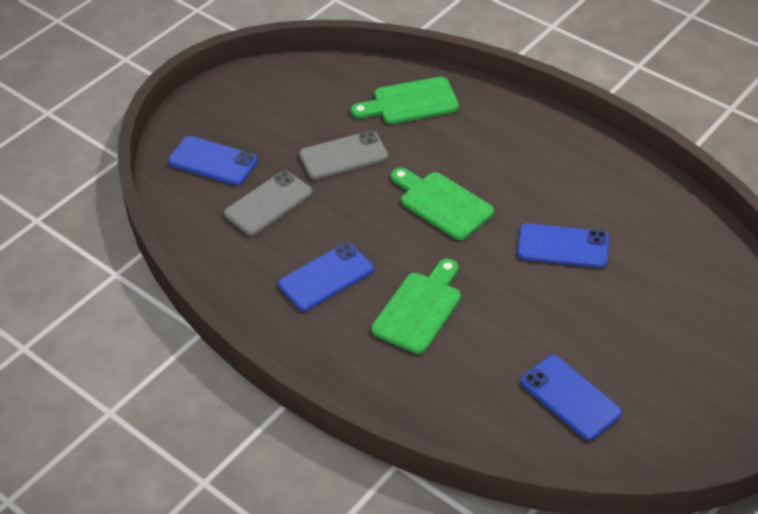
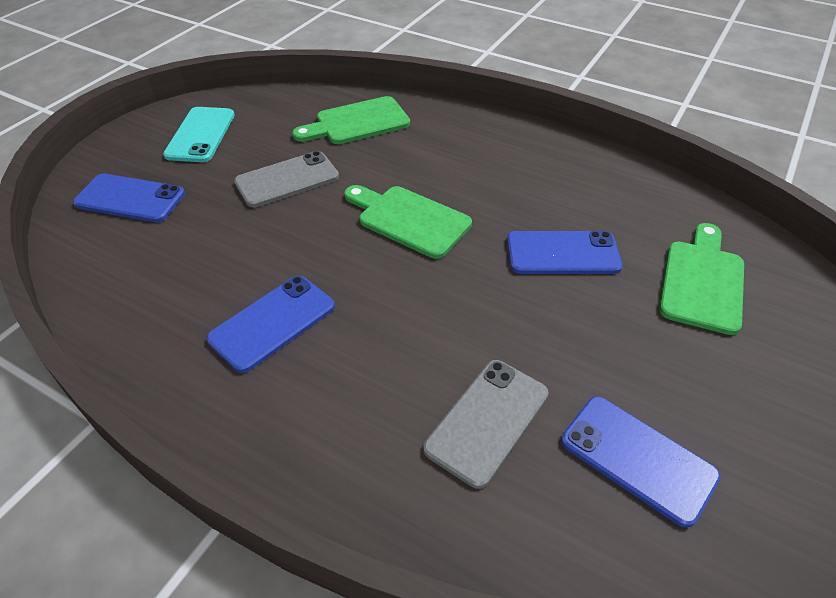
camera: 10 degrees left, 0 degrees up
(268, 203) = (197, 239): grey phone -> grey phone (487, 421)
(269, 102) = (200, 135): none -> turquoise phone
(419, 309) = (401, 351): green cutting board -> green cutting board (702, 281)

